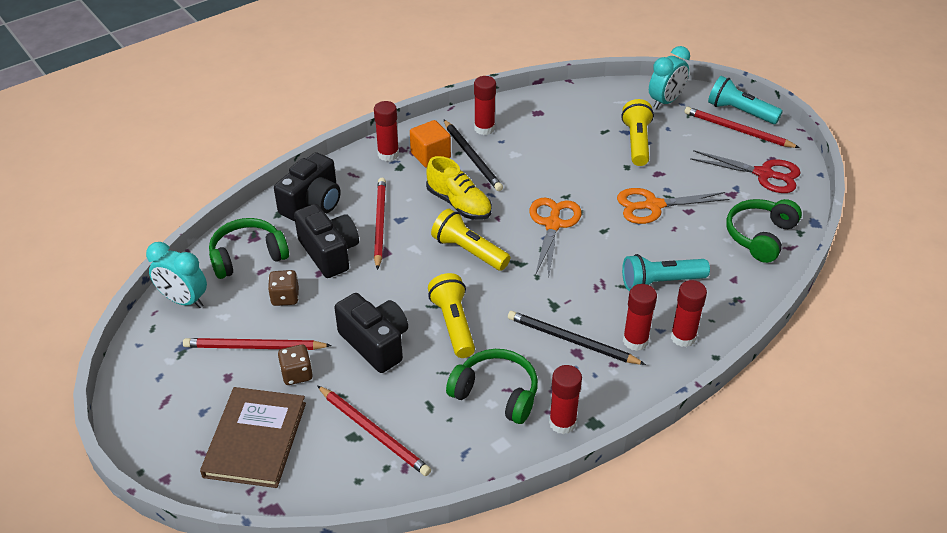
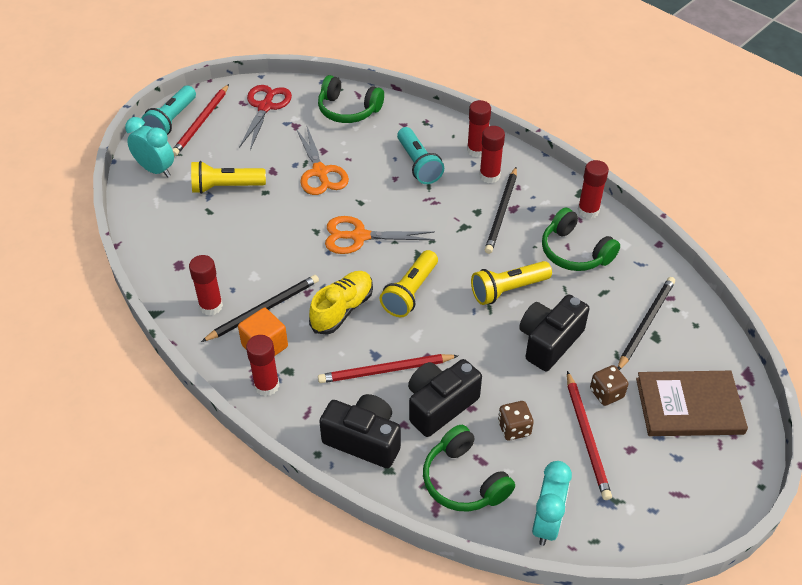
camera: 100 degrees left, 5 degrees up
(374, 432) = (646, 323): red pencil -> black pencil
(496, 393) = (574, 252): green headphones -> green headphones turned 60 degrees counterclockwise

